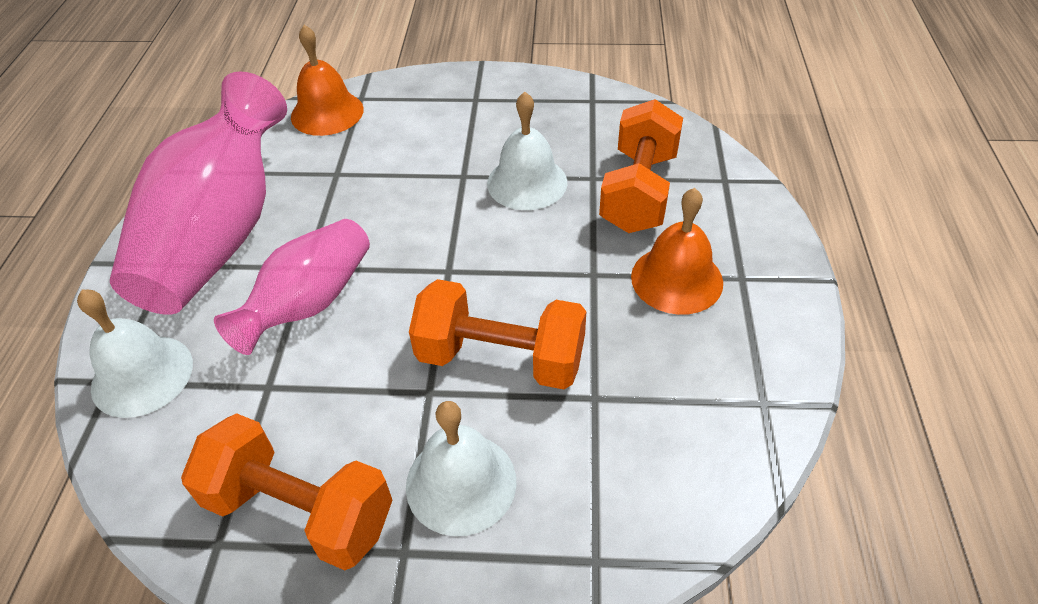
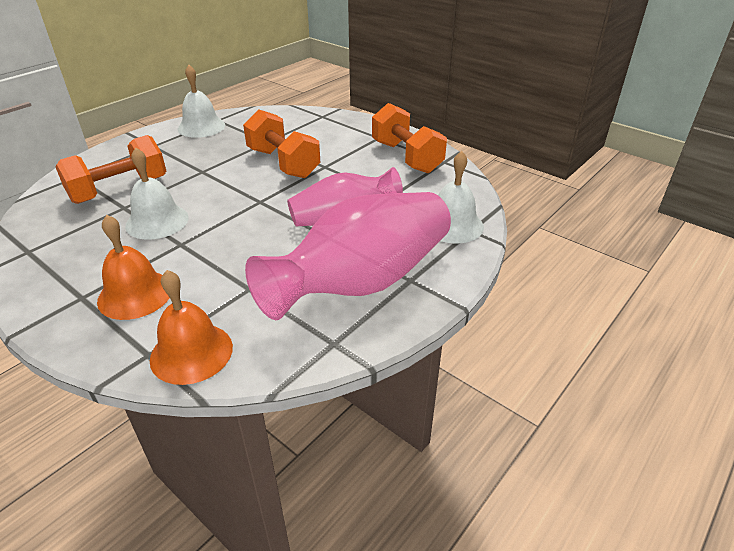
camera: 145 degrees left, 10 degrees down
(461, 483) = (342, 142): white bell -> white bell (201, 127)
(676, 279) = (175, 155): orange bell -> orange bell (135, 294)

